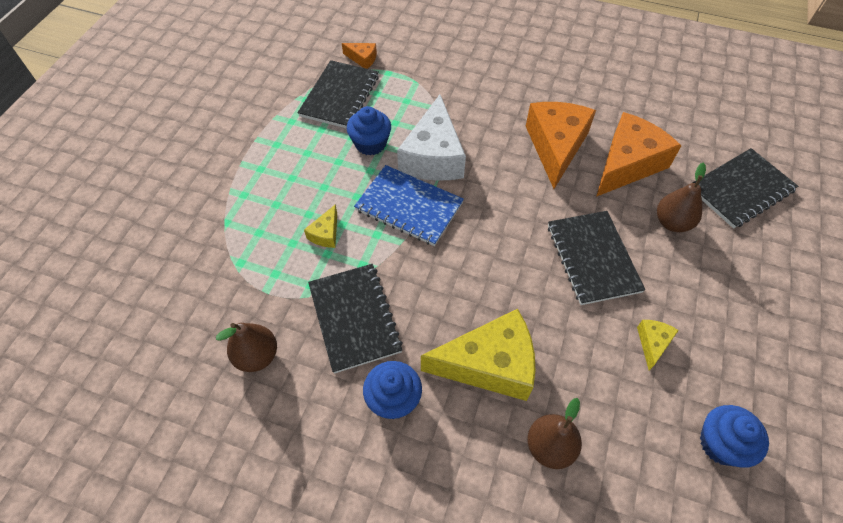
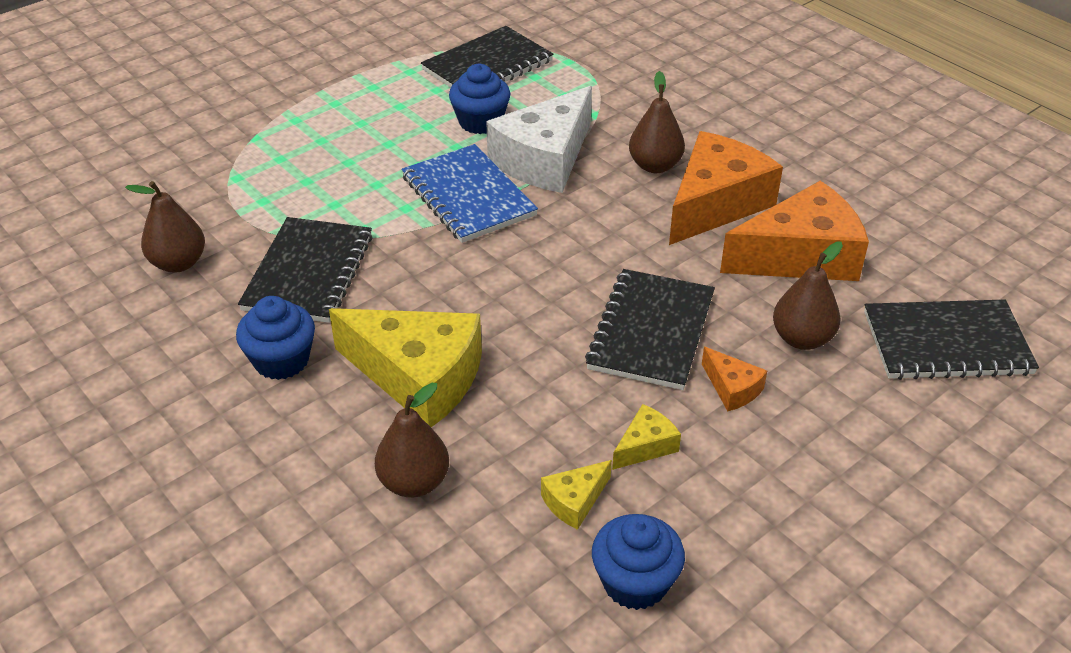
camera: 30 degrees right, 15 degrees down
(326, 234) = (350, 186): yellow cheese -> yellow cheese (574, 501)
(362, 59) = (550, 38): orange cheese -> orange cheese (732, 388)
(501, 133) = (655, 166): none -> brown pear

